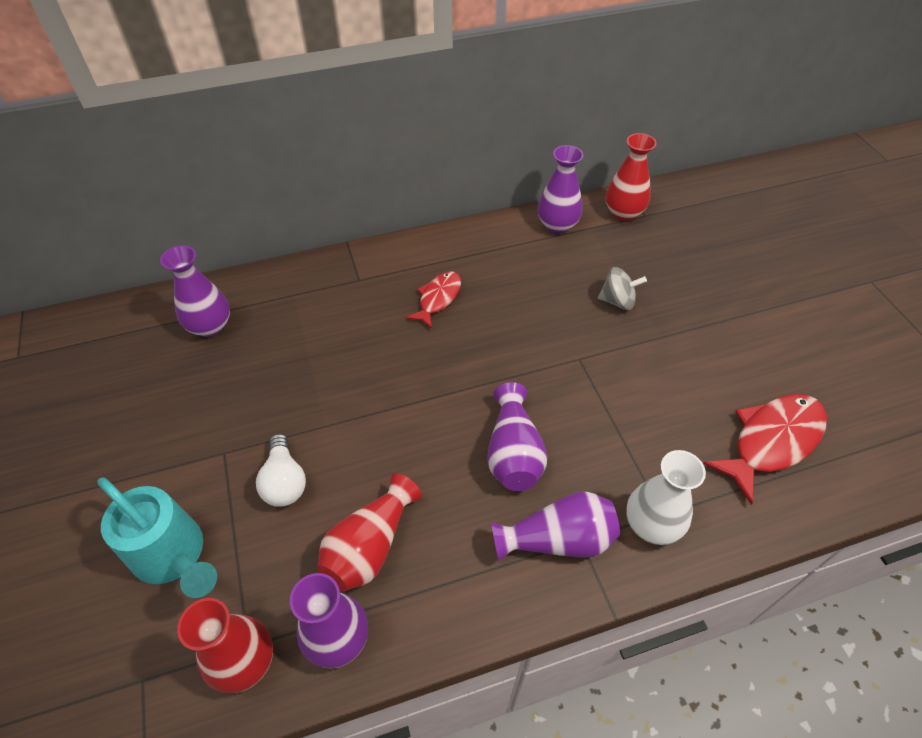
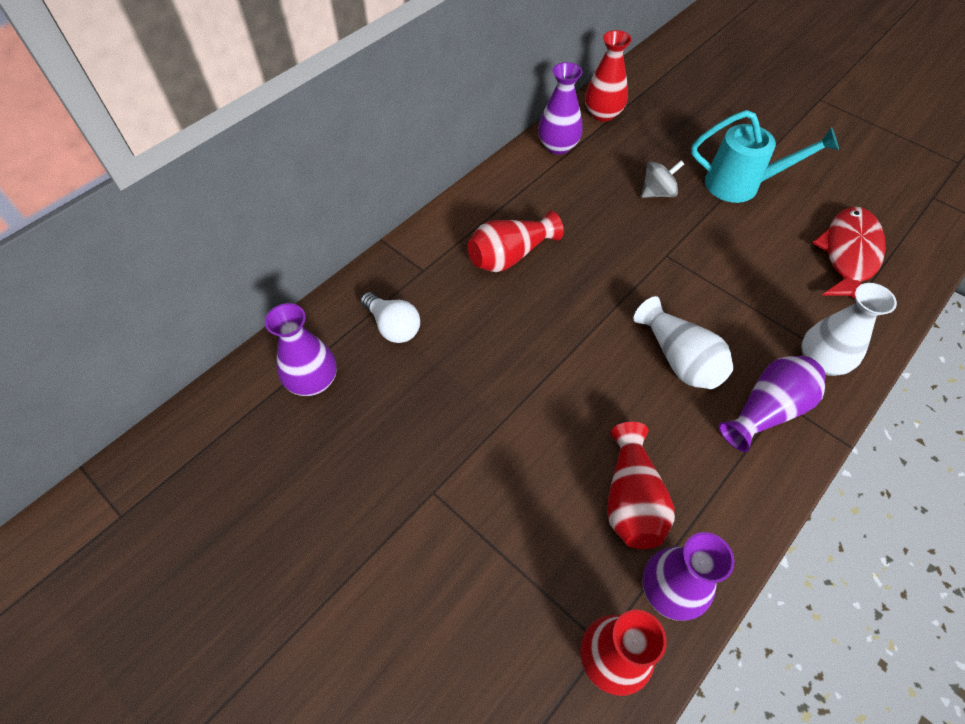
camera: 30 degrees left, 5 degrees up
(174, 556) = (469, 610): turquoise watering can -> turquoise watering can (741, 185)
(284, 481) = (512, 486): white light bulb -> white light bulb (393, 326)
(438, 298) = (510, 256): red fish -> red vase
(513, 453) = (679, 359): purple vase -> white vase

